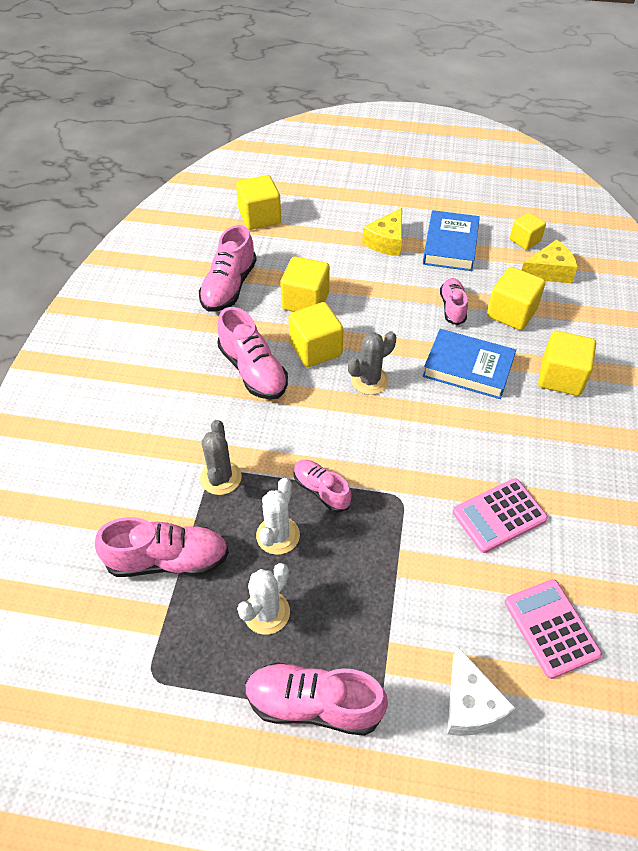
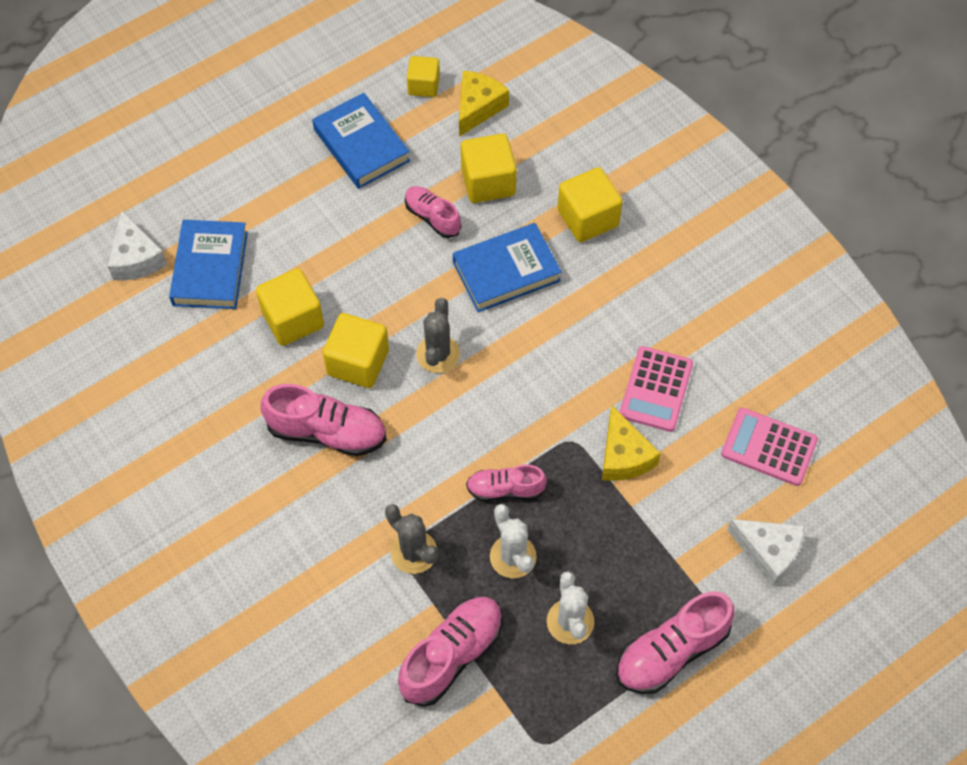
camera: 45 degrees left, 10 degrees up
(229, 287) = (201, 364): pink shoe -> none
(260, 217) = (136, 258): yellow cube -> white cheese
(291, 247) = (210, 268): none -> blue book
(386, 242) = (297, 188): yellow cheese -> yellow cheese (623, 456)

